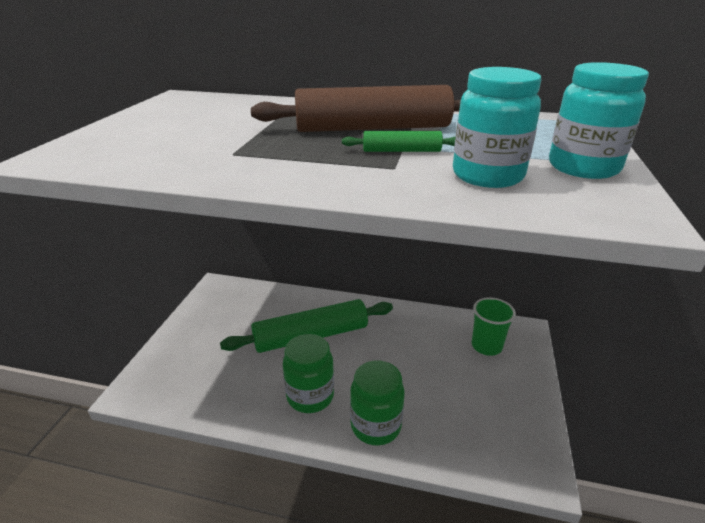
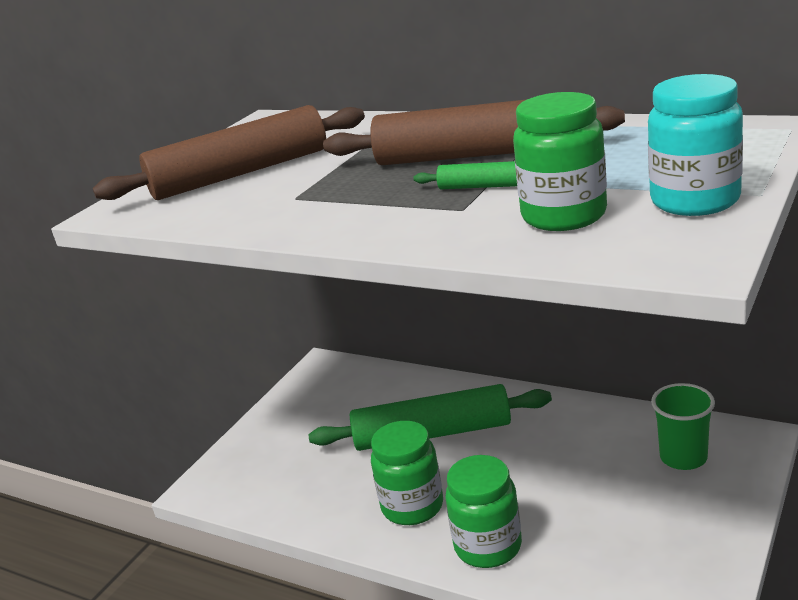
camera: 20 degrees right, 5 degrees down
(171, 133) = (240, 174): none -> brown rolling pin
(487, 176) = (564, 216): turquoise jar -> green jar

